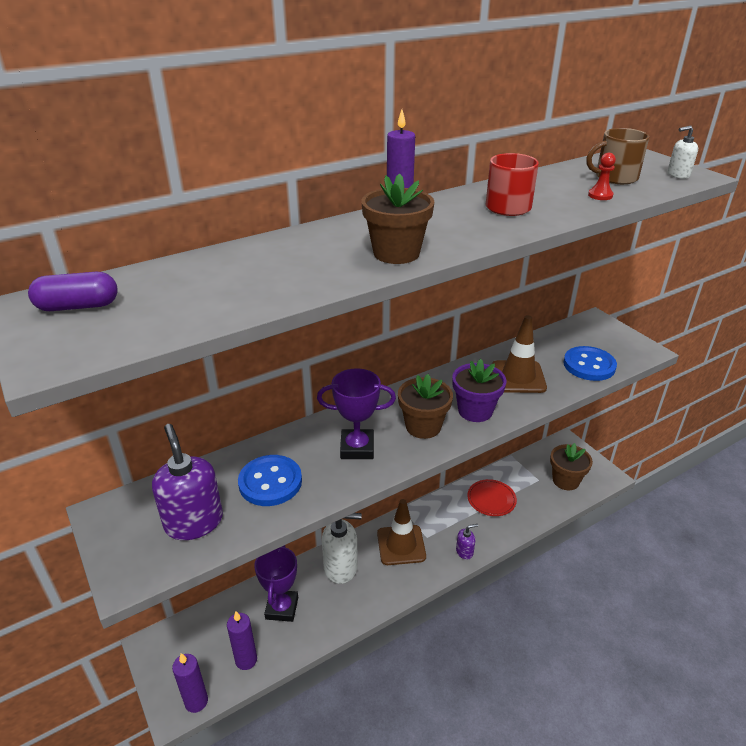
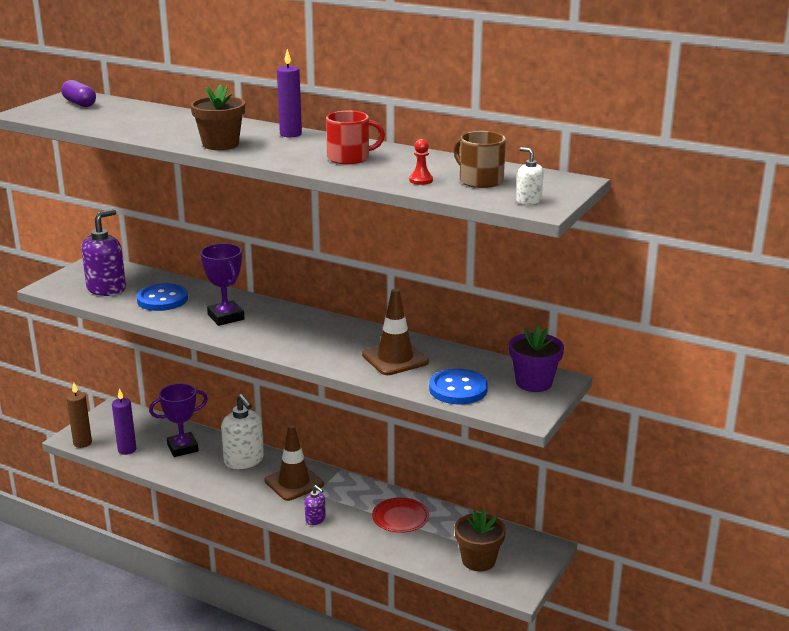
camera: 60 degrees right, 10 degrees down
(196, 701) = (82, 443): purple candle -> brown candle
(423, 426) = (276, 334): brown flower pot -> none
(475, 411) = (320, 350): purple flower pot -> purple flower pot (534, 383)

